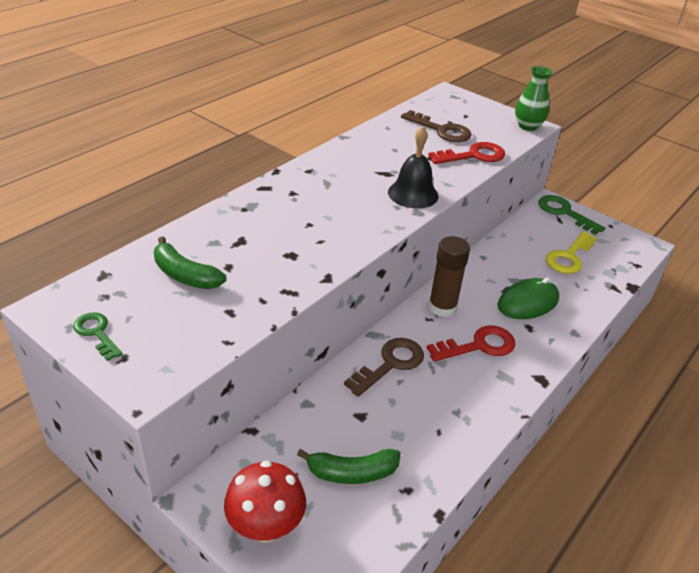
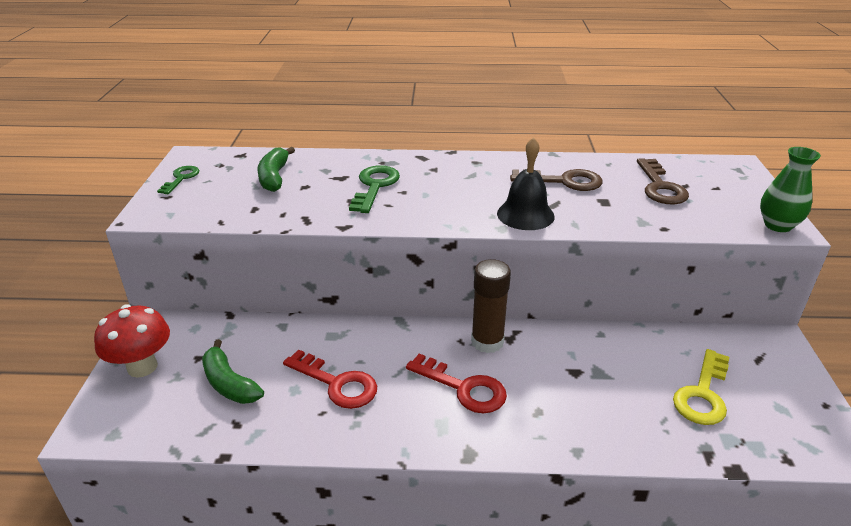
camera: 55 degrees right, 5 degrees down
(390, 364) = (374, 346): brown key -> brown key (563, 181)
(473, 156) = (651, 218): red key -> red key (337, 383)
(528, 302) = (575, 394): green mouse -> none
(564, 213) = (779, 357): green key -> green key (375, 186)
(569, 257) = (703, 394): yellow key -> yellow key turned 60 degrees counterclockwise

